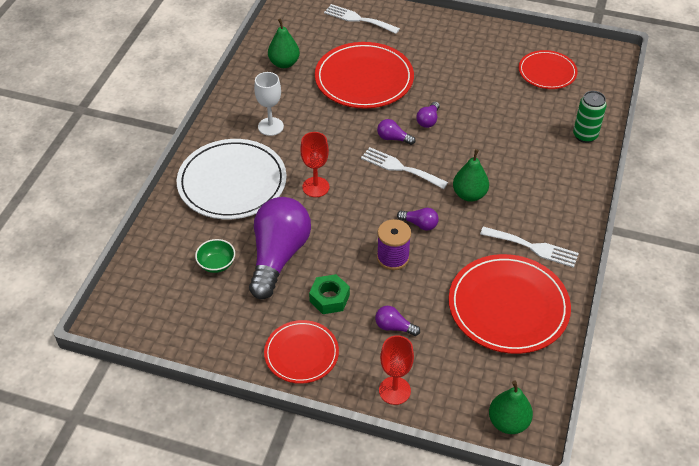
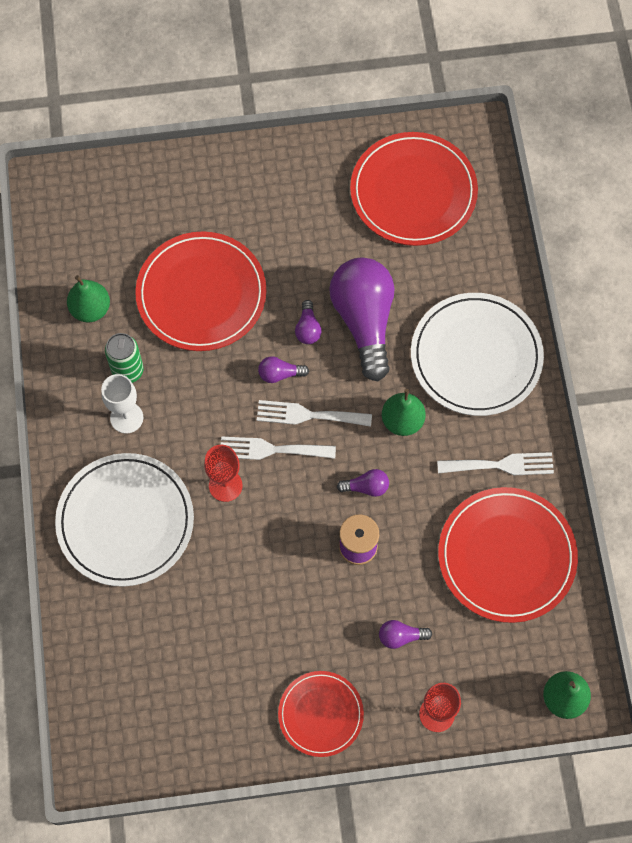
camera: 25 degrees left, 20 degrees up
(216, 264) = (169, 642): green bowl -> none
(278, 256) = (232, 601): purple light bulb -> purple light bulb (364, 321)
(329, 298) = (315, 631): green nut -> none
(358, 19) = (146, 195): white fork -> white fork (271, 449)
(547, 72) = (413, 192): red plate -> red plate, size x1.68
(547, 176) = (476, 356): none -> white plate
(585, 135) = (494, 276): green can -> green can (128, 371)

